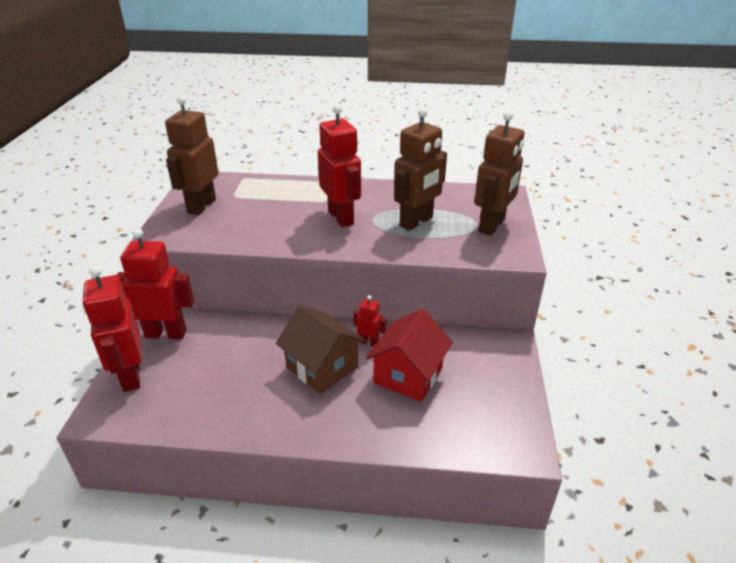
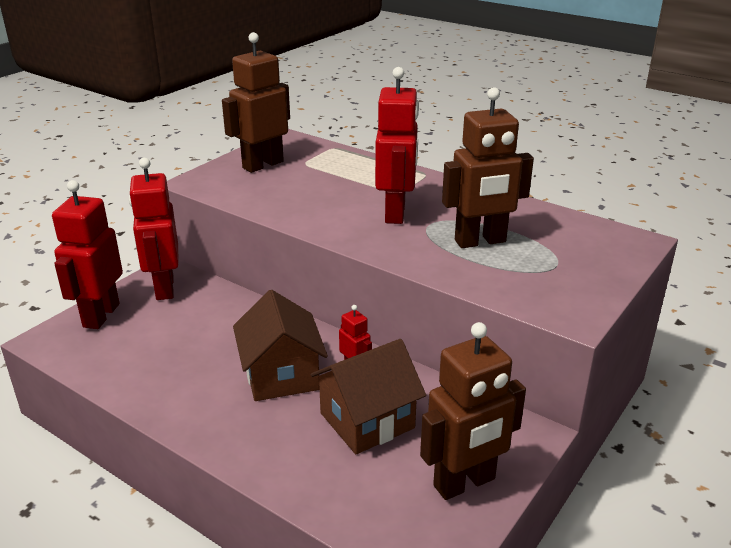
camera: 30 degrees right, 5 degrees down
(166, 333) = (164, 288): red robot -> red robot turned 135 degrees counterclockwise
(408, 375) = (367, 420): red house -> brown house
(492, 226) = (576, 273): brown robot -> brown robot (465, 483)

